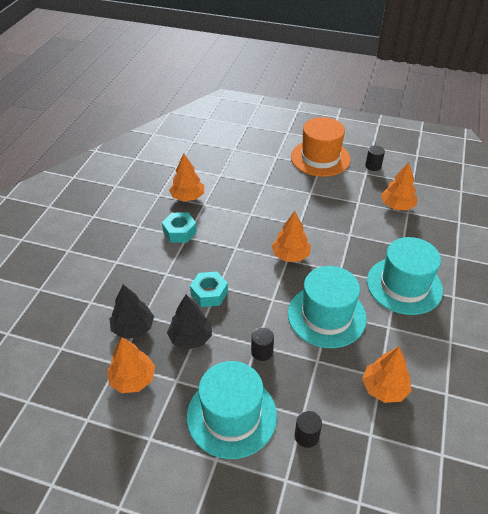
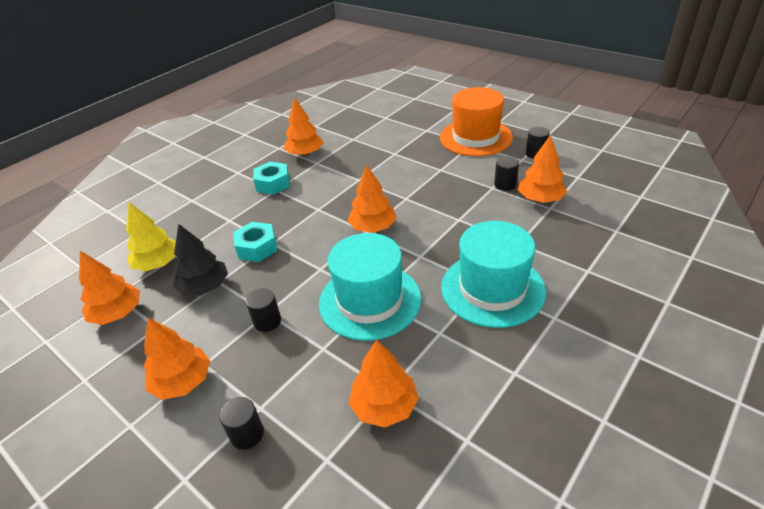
camera: 25 degrees right, 5 degrees down
(133, 328) = (158, 264): black tree -> yellow tree
(231, 415) = (183, 382): turquoise hat -> orange tree
(366, 198) = (505, 184): none -> black cylinder

